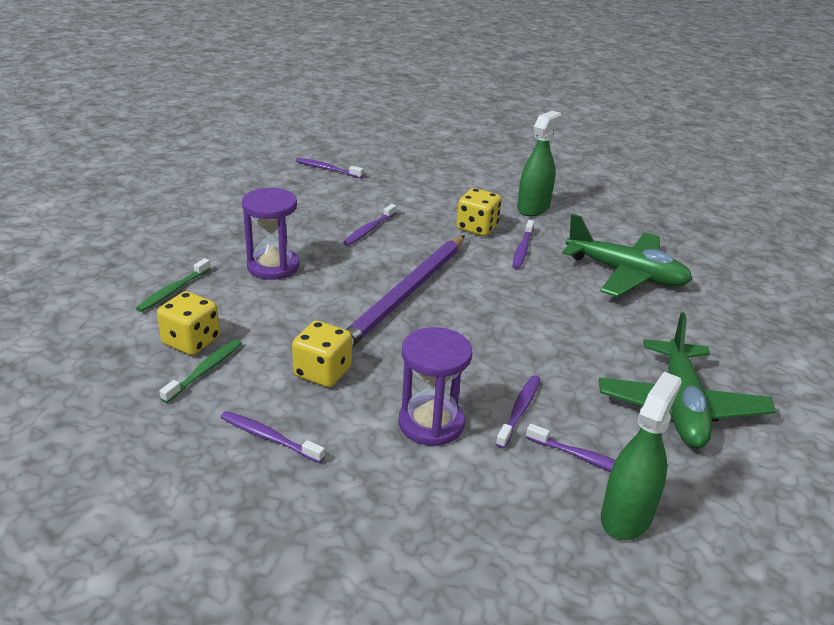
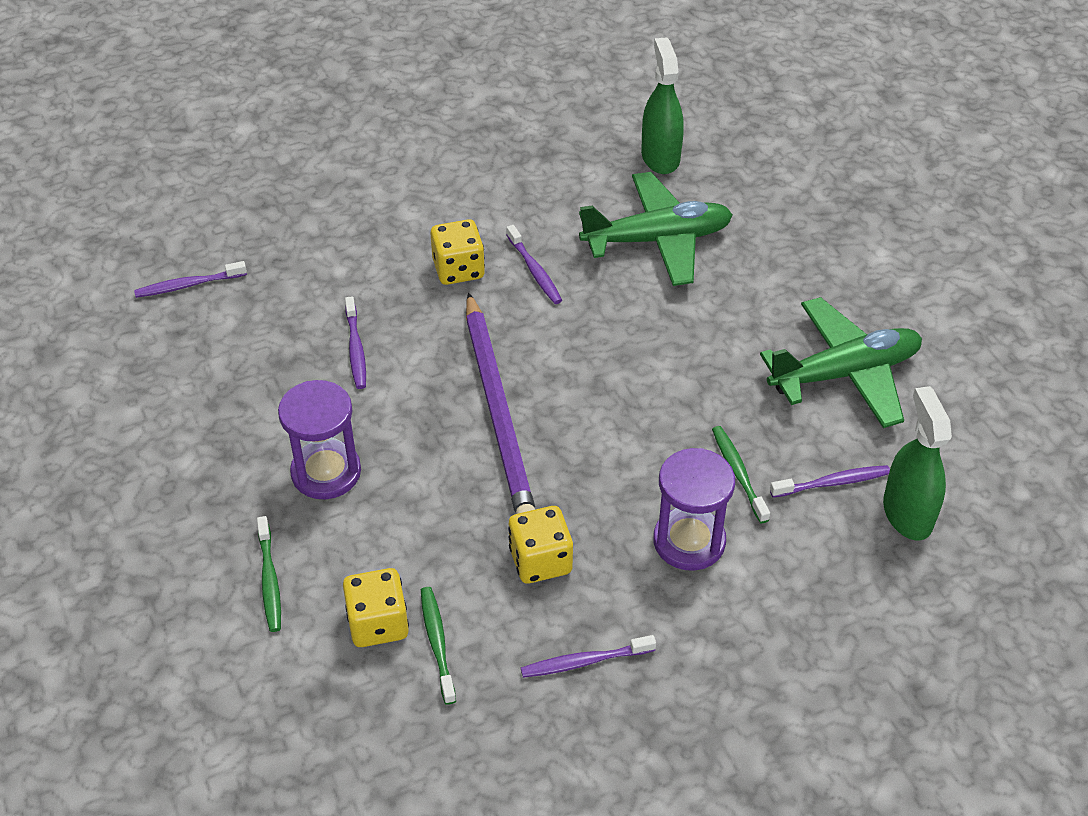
camera: 40 degrees left, 15 degrees up
(519, 411) = (738, 473): purple toothbrush -> green toothbrush
(533, 208) = (479, 199): green spray bottle -> green spray bottle (660, 157)
(681, 407) = (845, 373): green plane -> green plane turned 75 degrees counterclockwise

